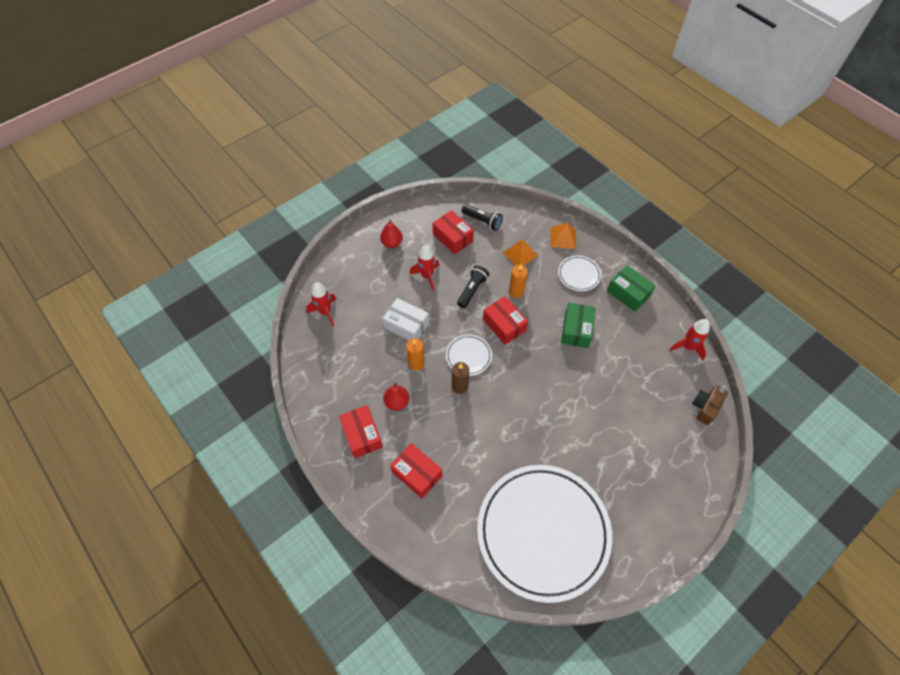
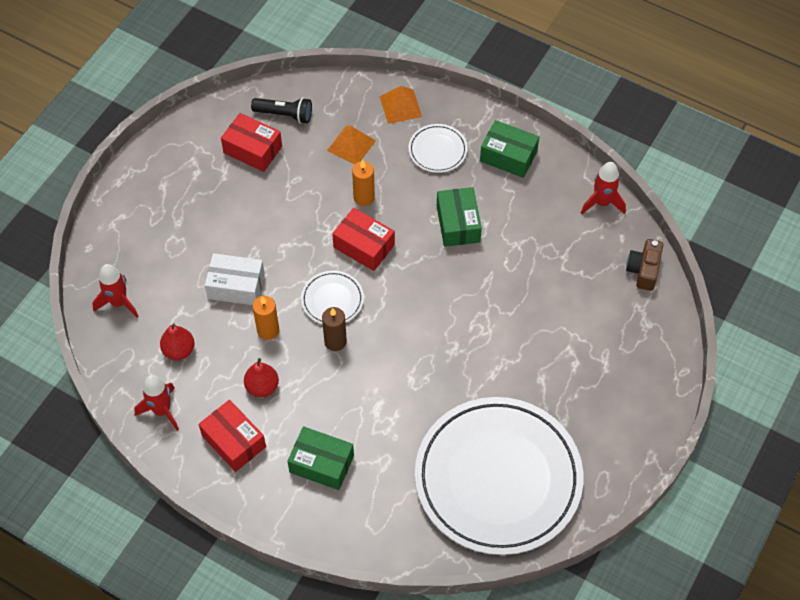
camera: 20 degrees left, 0 degrees up
(392, 243) = (172, 182): red pear -> red pear (179, 350)
(417, 474) = (321, 464): red box -> green box
(427, 276) = (238, 212): red rocket -> red rocket (162, 410)
(472, 290) = (305, 213): black flashlight -> none

